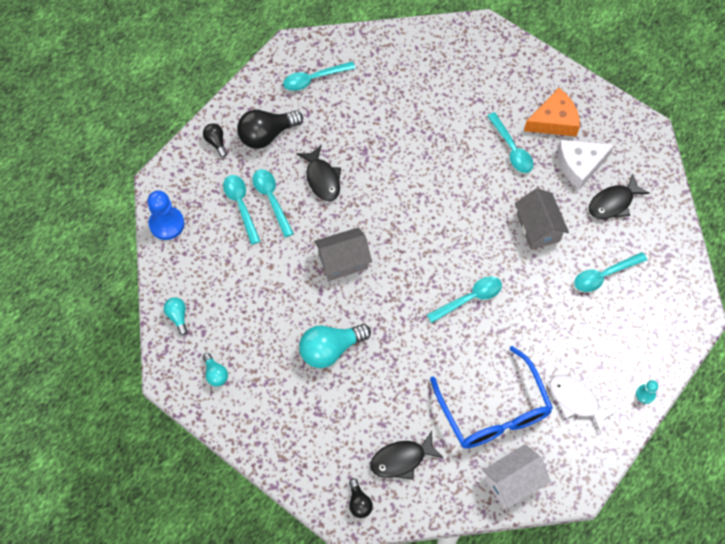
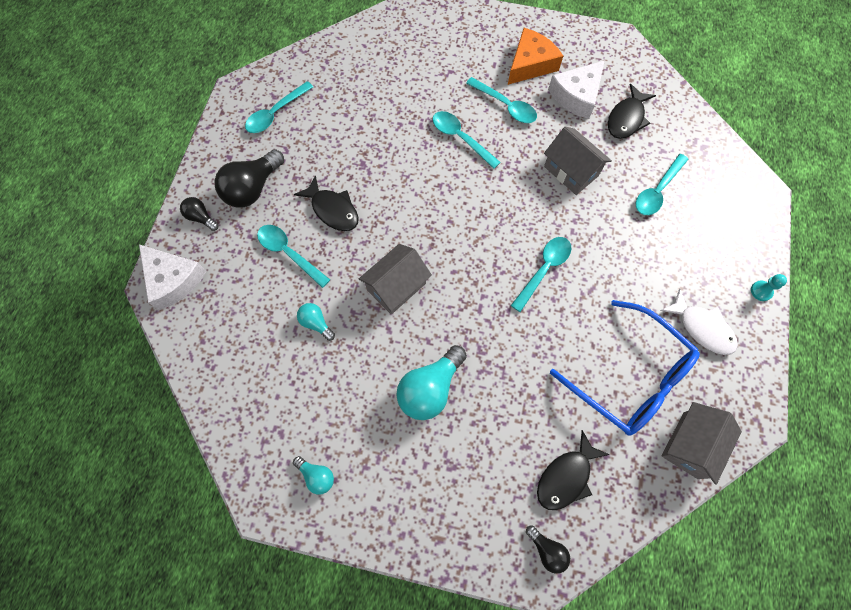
camera: 25 degrees left, 5 degrees up
(167, 224) = (184, 328): blue pawn -> none
(174, 183) = (173, 280): none -> white cheese
(178, 317) = (243, 428): turquoise light bulb -> turquoise light bulb (316, 323)
(241, 206) = (259, 273): turquoise spoon -> turquoise spoon (460, 138)
(513, 482) = (690, 445): white house -> grey house
(576, 400) = (702, 328): white fish -> white fish turned 150 degrees counterclockwise

